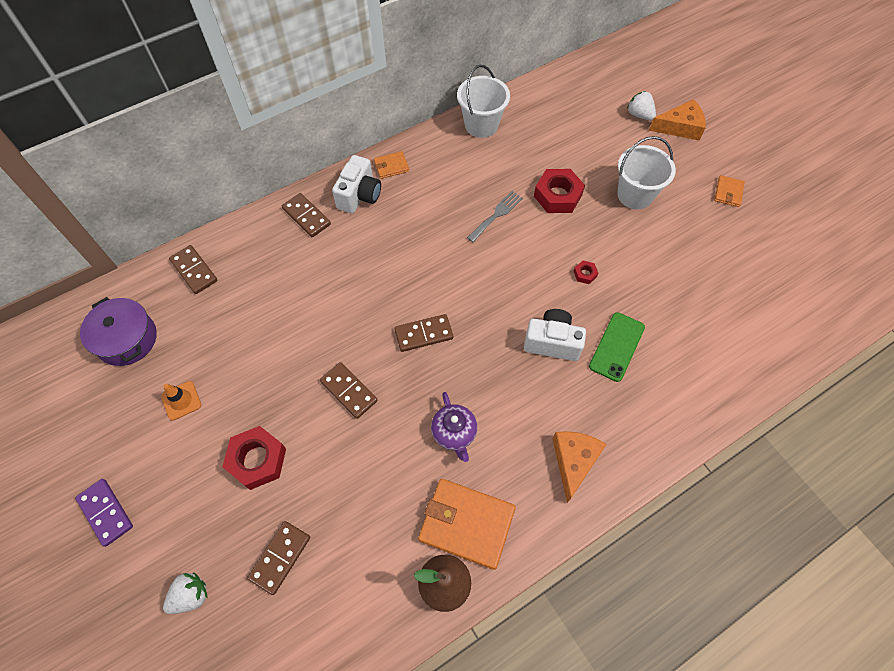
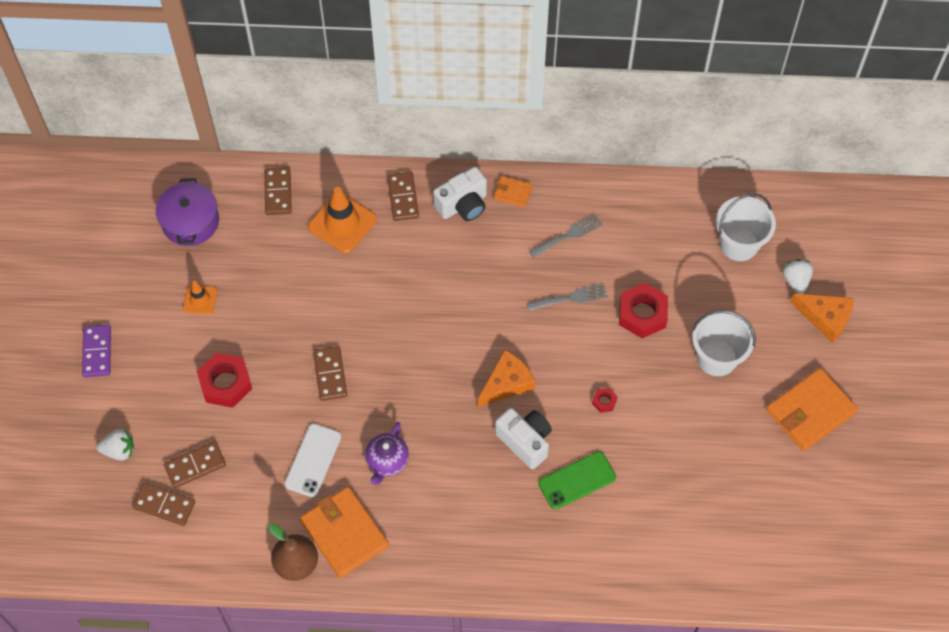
camera: 35 degrees right, 0 degrees up
(269, 263) = (342, 223): none -> orange traffic cone
(389, 476) = (313, 460): none -> white phone
(424, 334) = (424, 366): brown domino -> brown domino (164, 505)
(458, 172) = (568, 235): none -> grey fork
(481, 125) = (629, 199): white bucket -> white bucket (739, 244)
(574, 461) = (463, 544): orange cheese -> orange cheese (507, 383)
(728, 192) = (810, 411): orange wallet -> orange wallet, size x2.02

